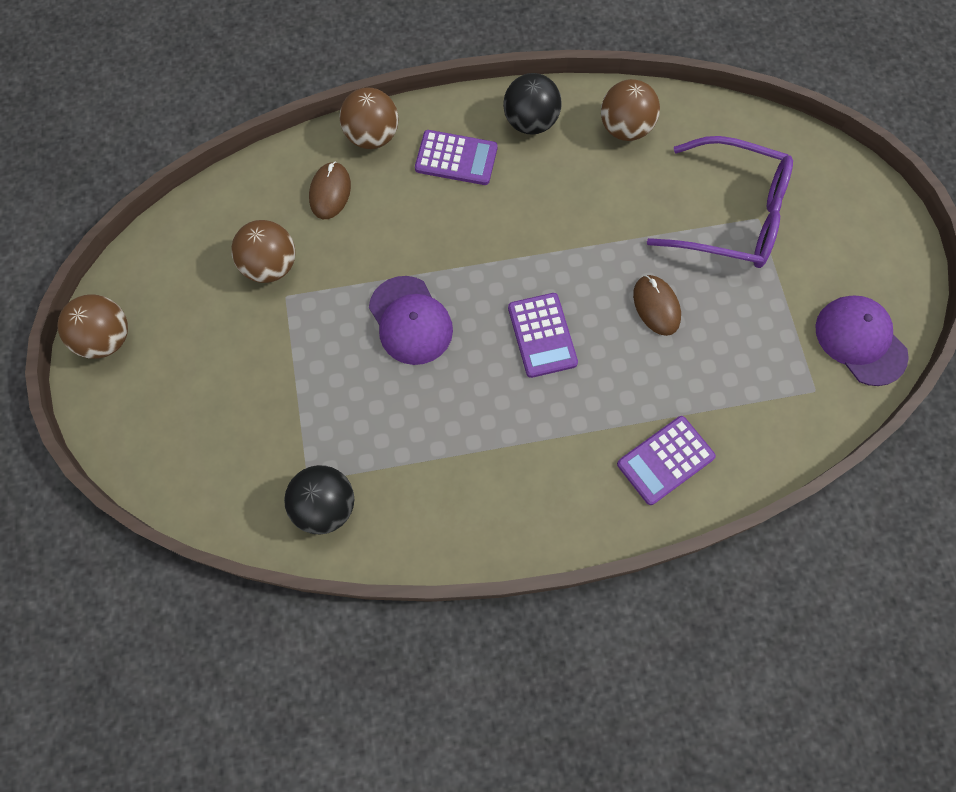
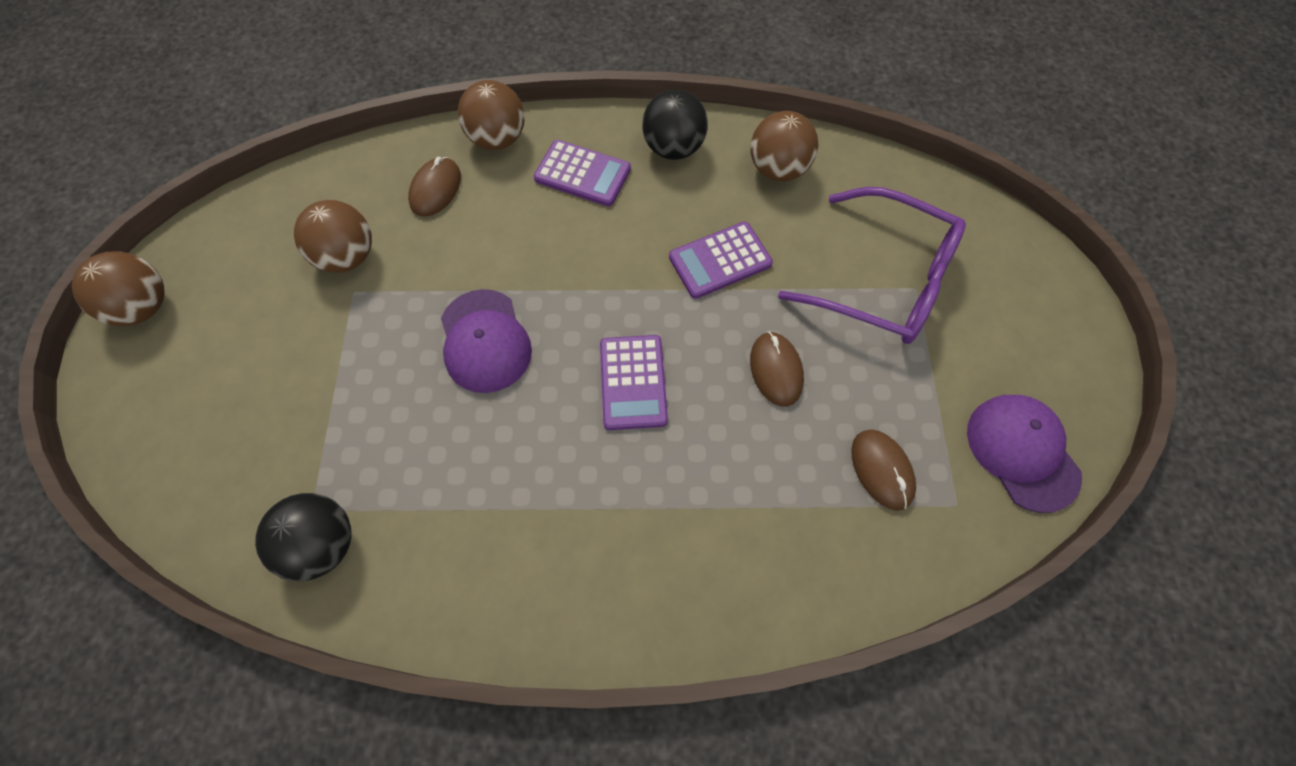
camera: 10 degrees right, 5 degrees down
(665, 460) = (751, 561): purple calculator -> purple calculator (720, 260)
(754, 373) = (882, 470): none -> brown mouse

